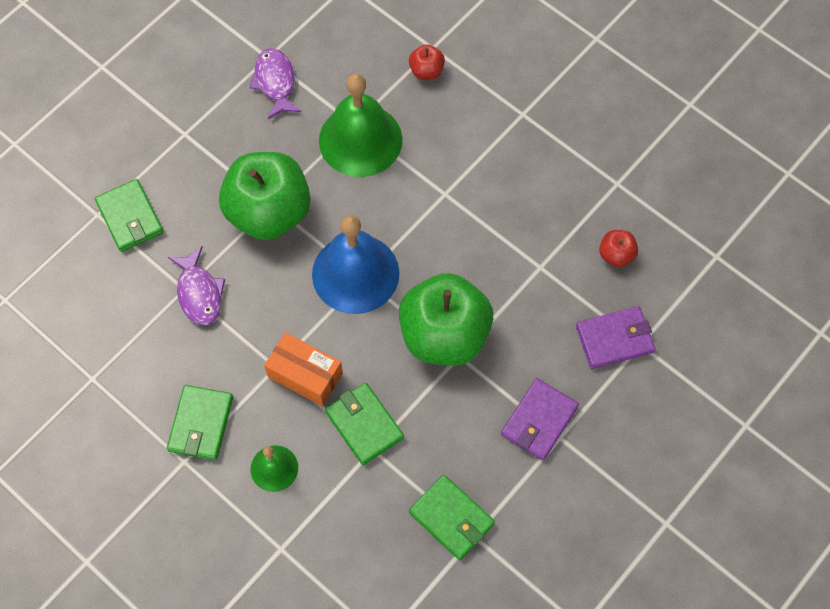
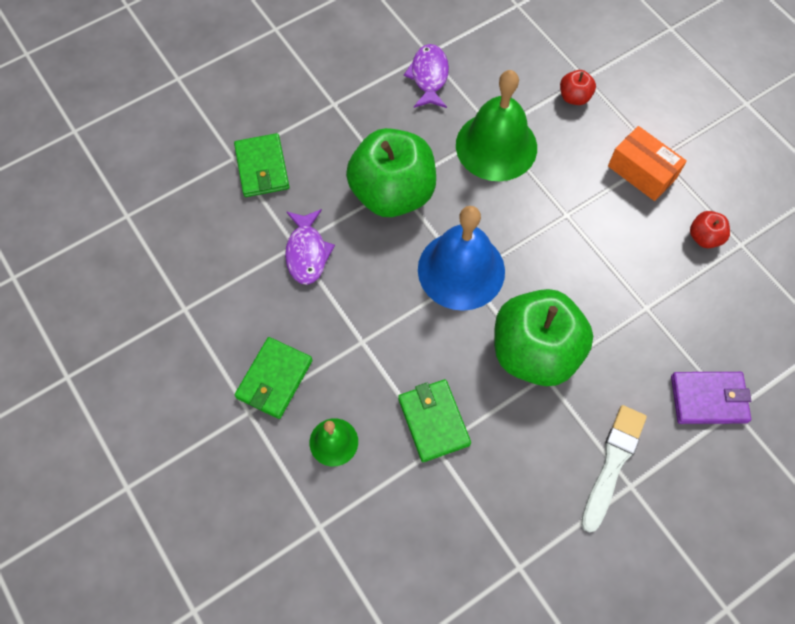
camera: 15 degrees right, 0 degrees up
(305, 375) = (387, 357): orange box -> orange box (642, 172)
(451, 518) = (500, 542): green wallet -> none
(539, 421) = (612, 463): purple wallet -> white brush
(616, 255) = (726, 314): red apple -> red apple (704, 237)

